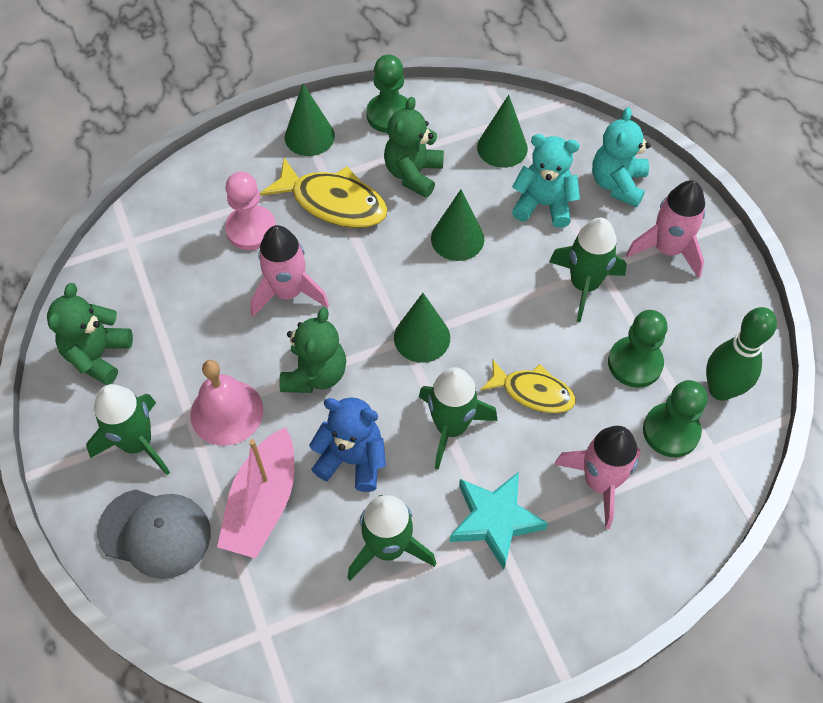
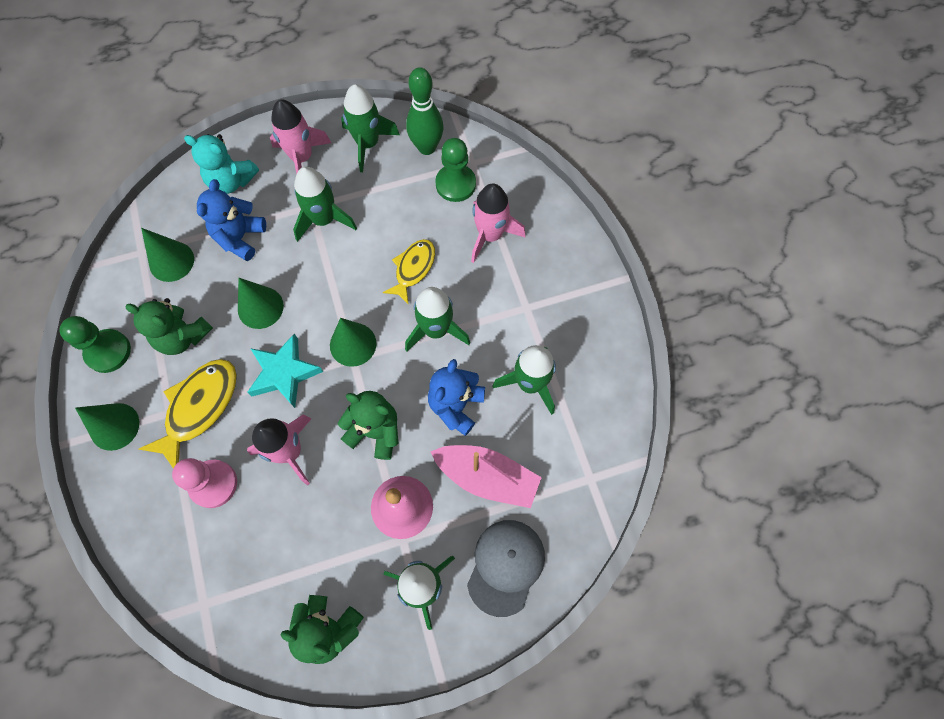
camera: 85 degrees left, 10 degrees up
(495, 520) = (514, 307): turquoise star -> turquoise star (284, 373)
(543, 205) = (240, 238): turquoise teddy bear -> blue teddy bear
(635, 363) = (398, 197): green pawn -> none
(707, 319) = (368, 144): none -> green rocket

